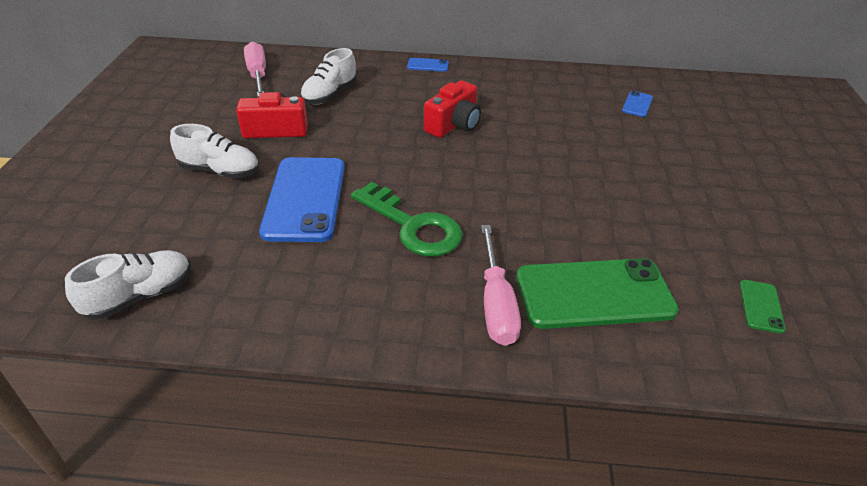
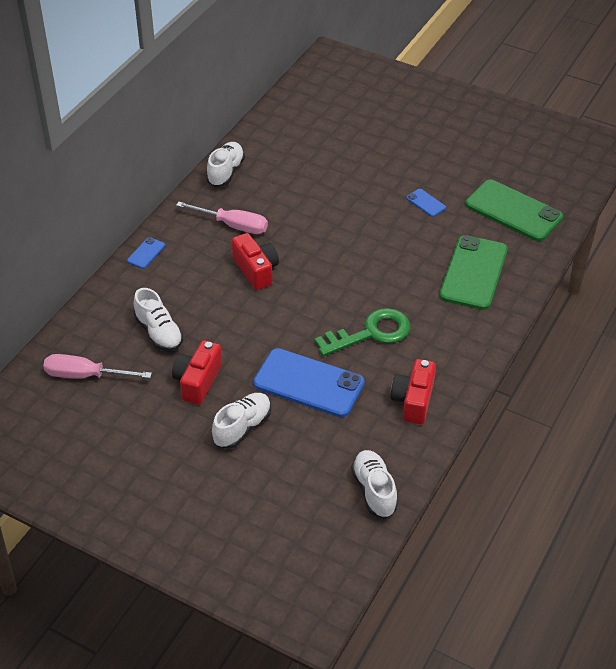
camera: 65 degrees left, 5 degrees up
(313, 293) = (413, 400): none -> red camera
(496, 304) = (462, 318): pink screwdriver -> pink screwdriver (233, 225)
(574, 76) = (226, 172): none -> white shoe
(637, 104) = (289, 157): blue phone -> blue phone (426, 203)
(761, 306) = (513, 211): green phone -> green phone, size x2.31

